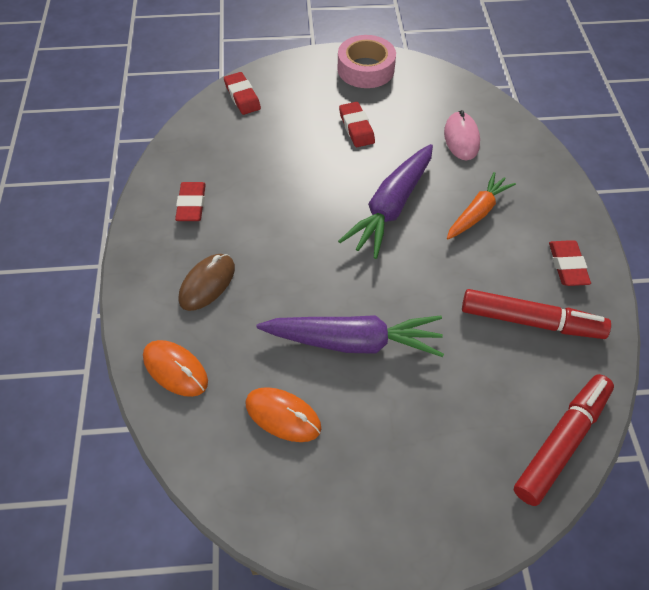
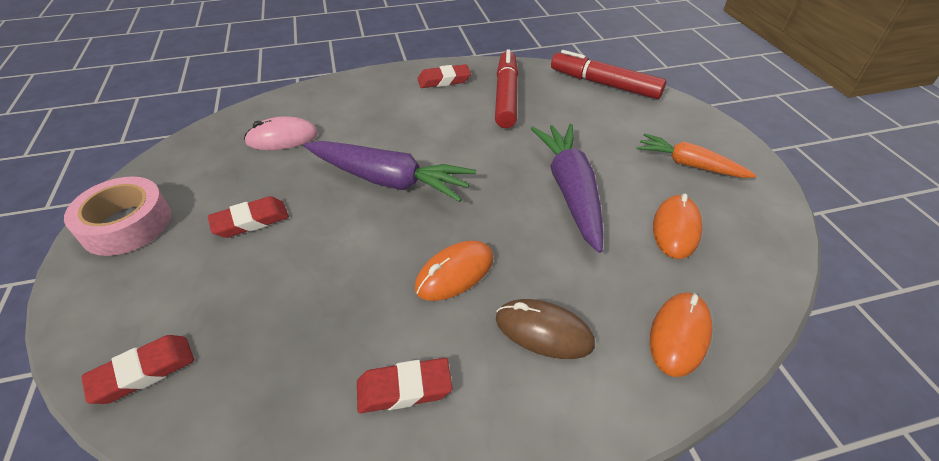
camera: 100 degrees left, 10 degrees down
(274, 240) = (455, 273): none -> orange mouse
(477, 212) = (390, 125): orange carrot -> orange carrot (689, 165)

